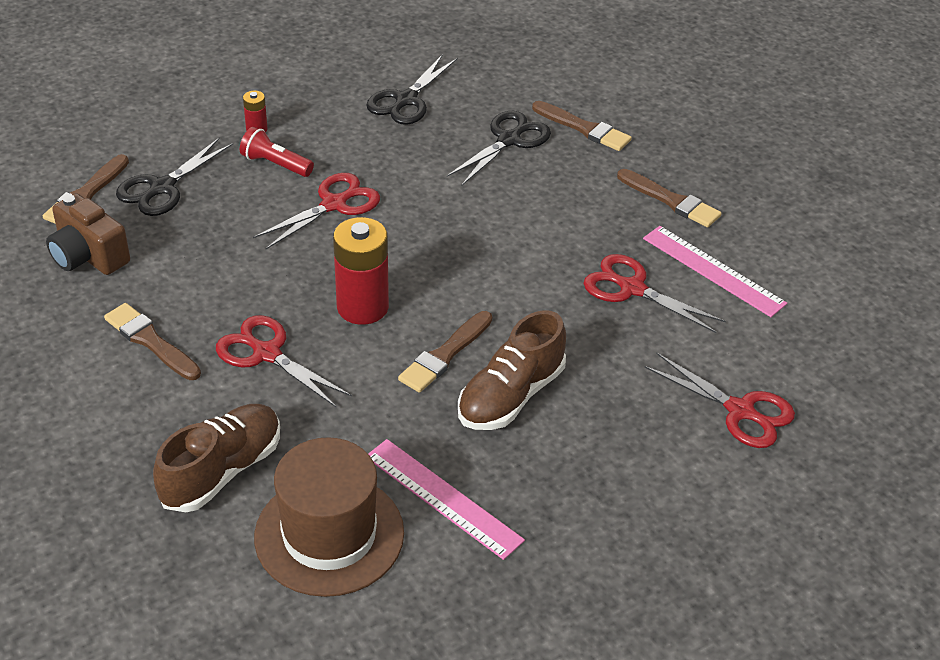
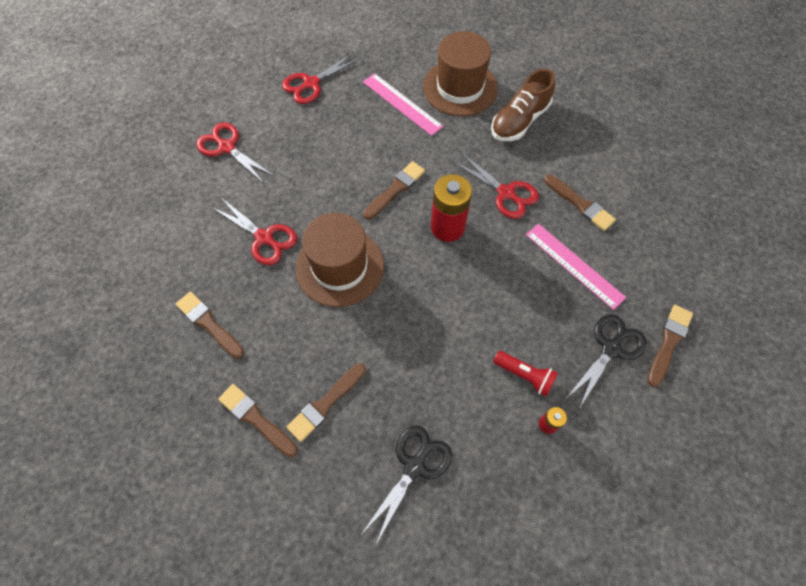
camera: 175 degrees left, 20 degrees up
(88, 256) = (644, 277): brown camera -> none
(334, 204) = (473, 326): red scissors -> red scissors (311, 84)
(509, 140) = (325, 403): black scissors -> brown brush
(510, 396) = (358, 160): brown shoe -> none
(516, 259) = (339, 267): none -> brown hat
(713, 271) = (202, 252): pink ruler -> pink ruler (574, 265)

